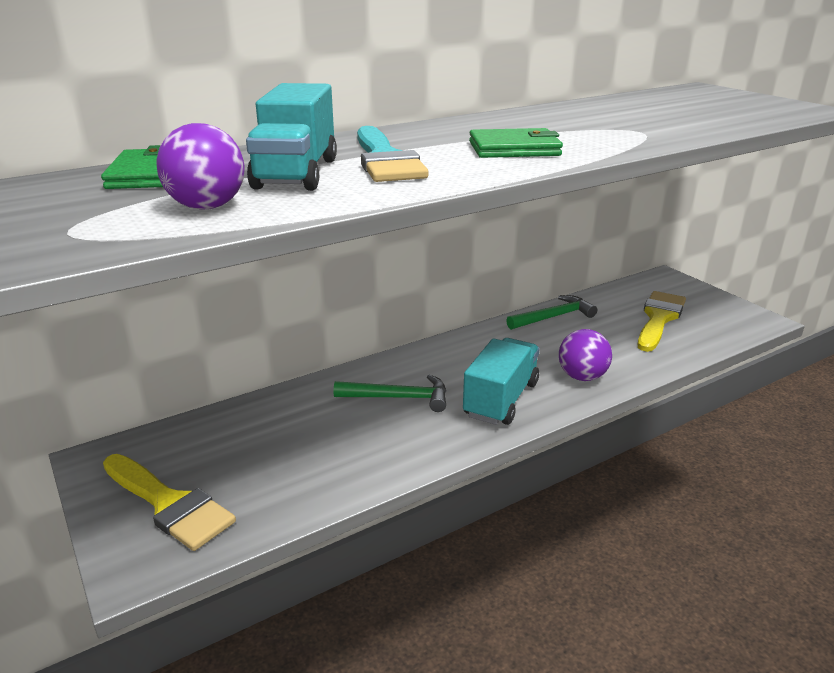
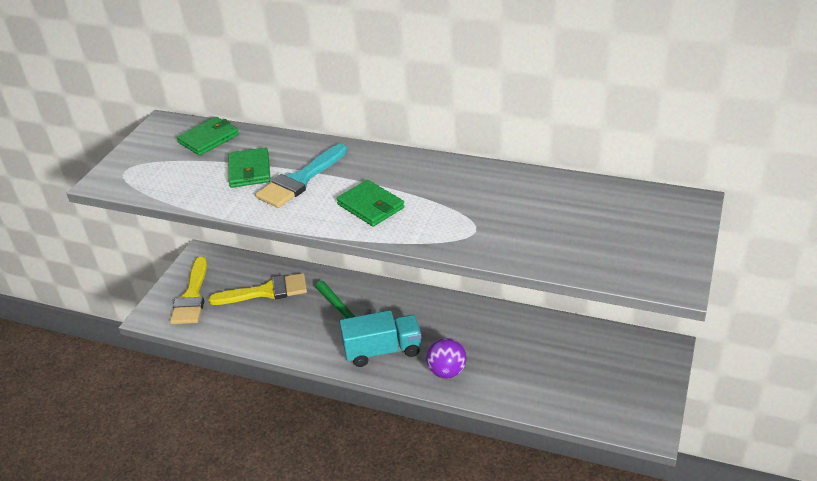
camera: 55 degrees right, 10 degrees up
(207, 207) = (181, 178): purple ball -> none
(296, 173) = (249, 170): turquoise truck -> green wallet
(554, 317) = (516, 322): green hammer -> none
(659, 318) = (580, 373): yellow brush -> yellow brush (266, 291)

